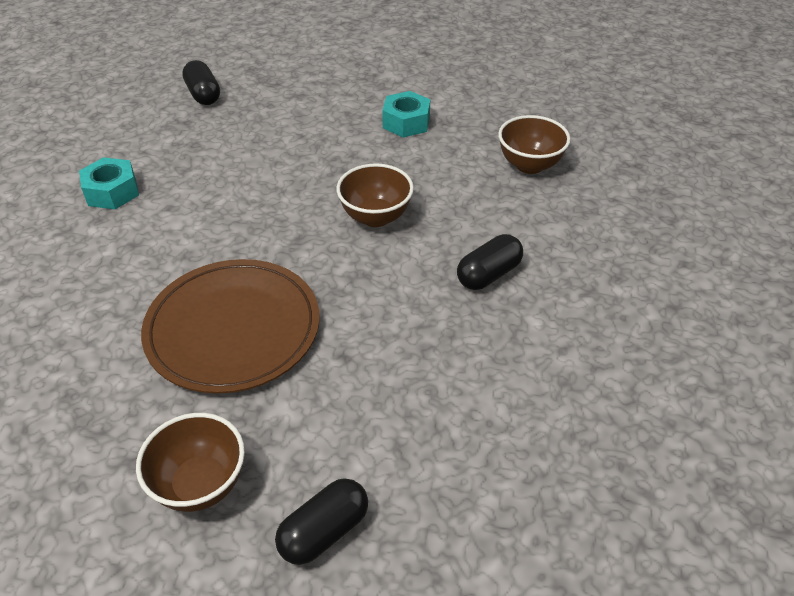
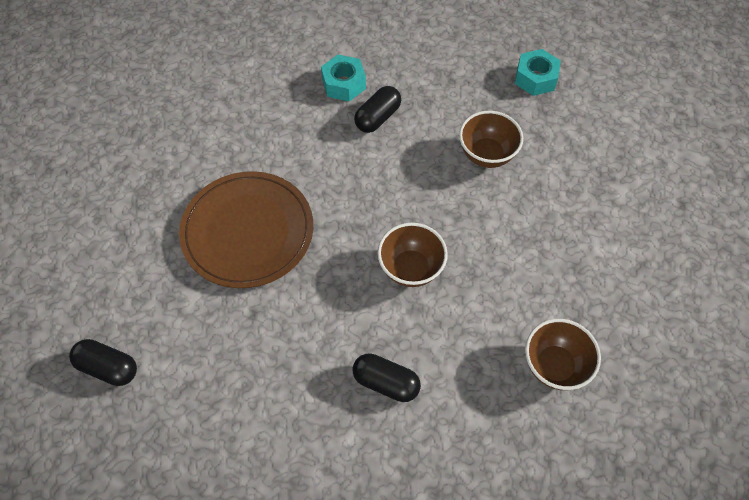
camera: 65 degrees right, 15 degrees up
(200, 484) = (118, 281): brown bowl -> brown bowl (486, 155)
(203, 94) = (493, 71): black capsule -> black capsule (377, 117)
(406, 122) = (553, 236): turquoise nut -> turquoise nut (535, 78)

